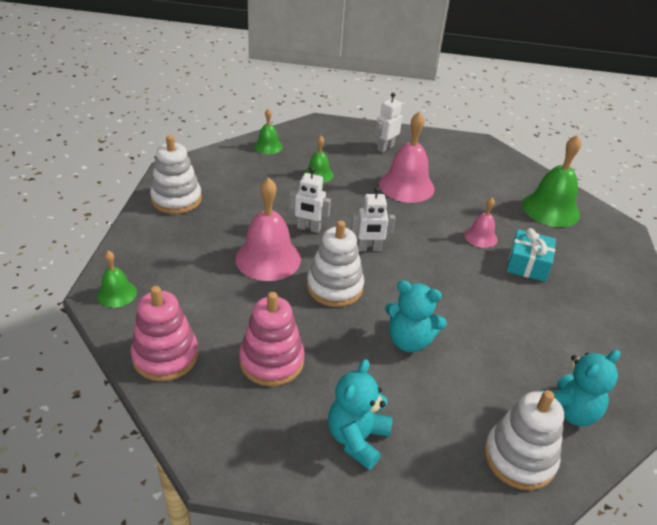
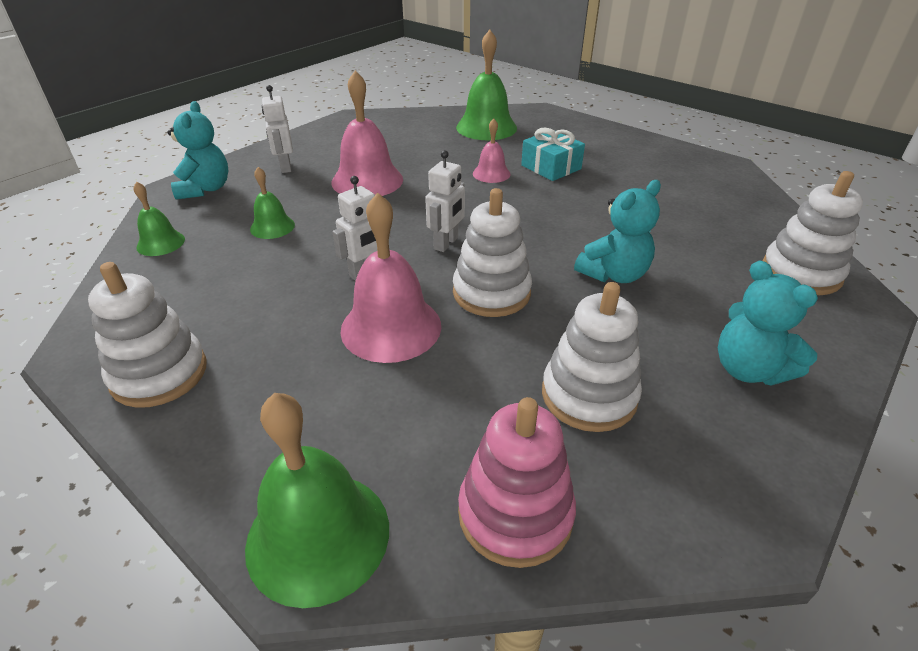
camera: 55 degrees left, 0 degrees up
(117, 294) = (318, 535): green bell -> green bell, size x1.85
(271, 361) = (589, 395): pink stacking toy -> white stacking toy
(567, 411) = (750, 225): turquoise teddy bear -> turquoise teddy bear (205, 189)

